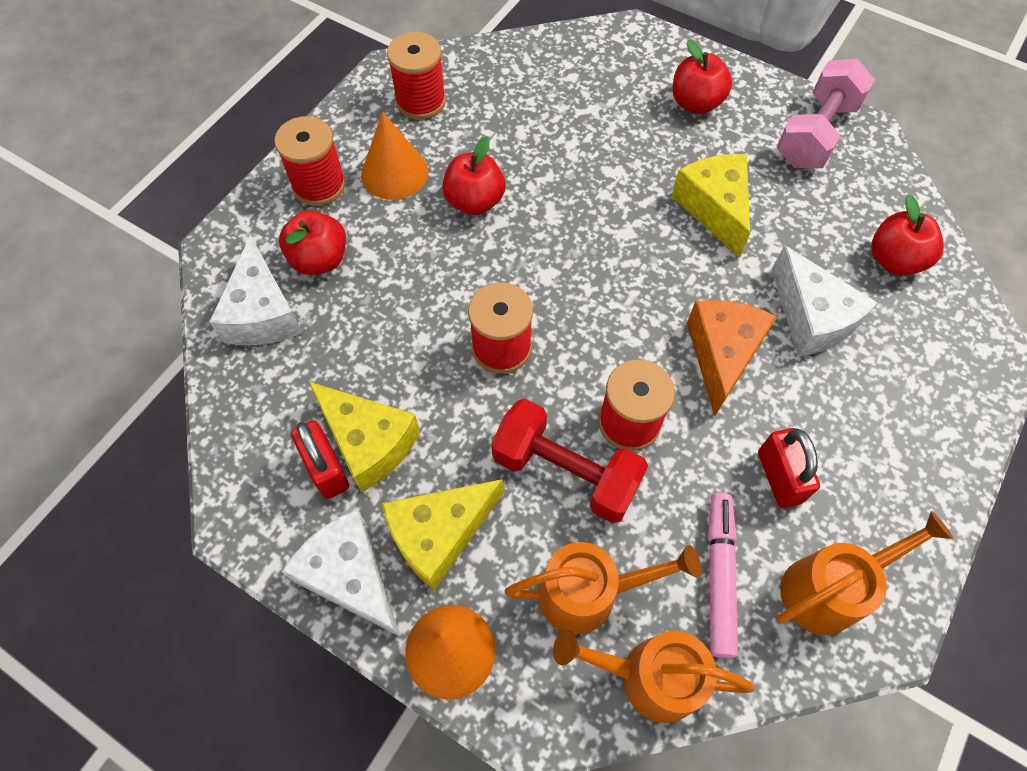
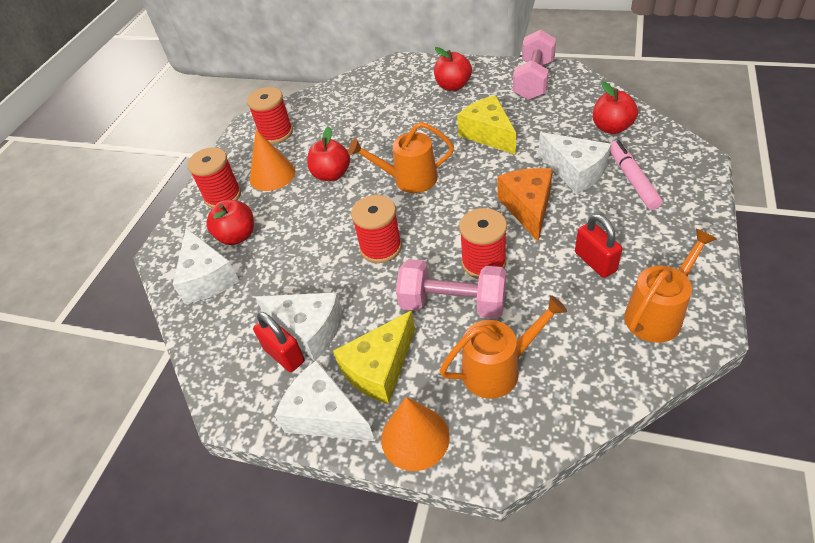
camera: 10 degrees left, 15 degrees down
(368, 442) = (309, 329): yellow cheese -> white cheese
(565, 472) = (453, 304): red dumbbell -> pink dumbbell
(647, 676) = (560, 406): orange watering can -> orange watering can (408, 179)
(719, 576) = (582, 330): pink marker -> pink marker (632, 179)

